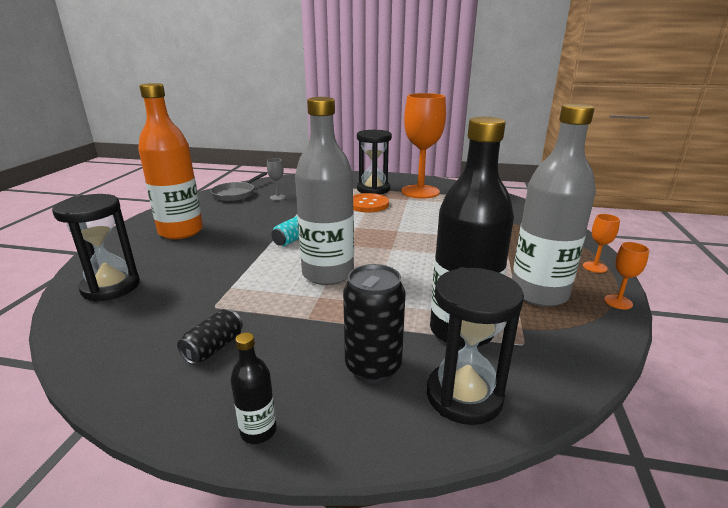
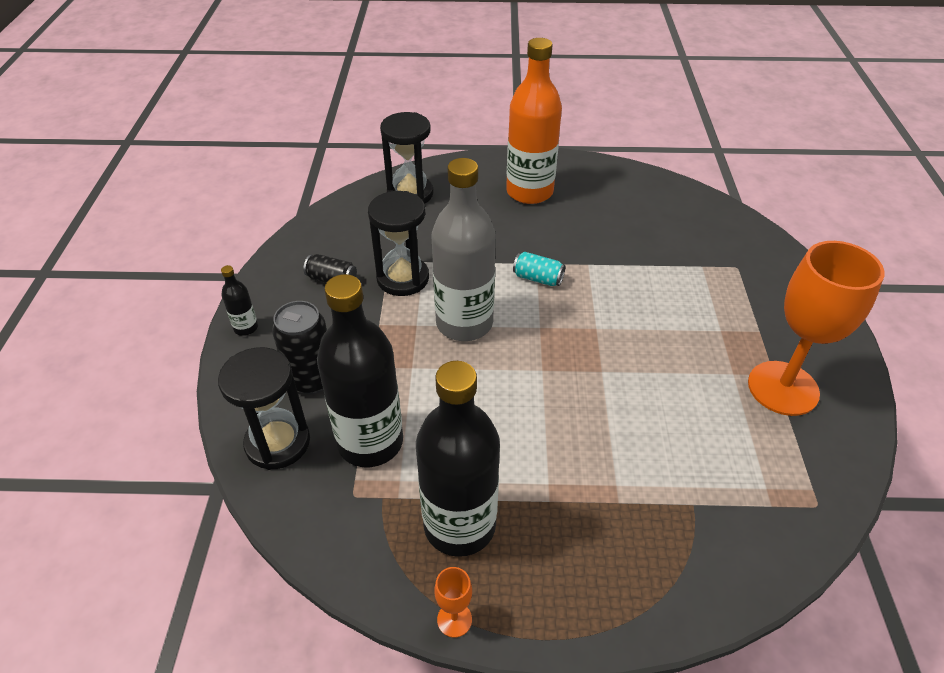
camera: 80 degrees right, 20 degrees up
(236, 194) = (657, 196): grey pan -> none
(277, 197) = (665, 235): grey goblet -> none
(368, 204) = (687, 329): orange button -> none
(373, 189) = (758, 327): black hourglass -> black hourglass (403, 278)
(539, 293) = (459, 525): grey bottle -> black bottle
(594, 267) = (555, 616): orange goblet -> none

